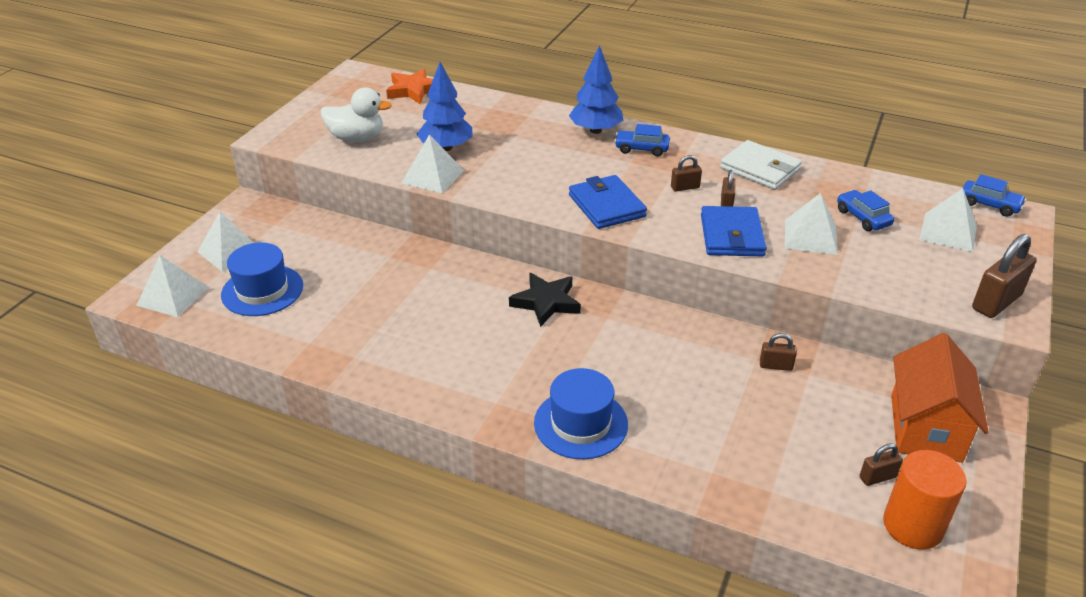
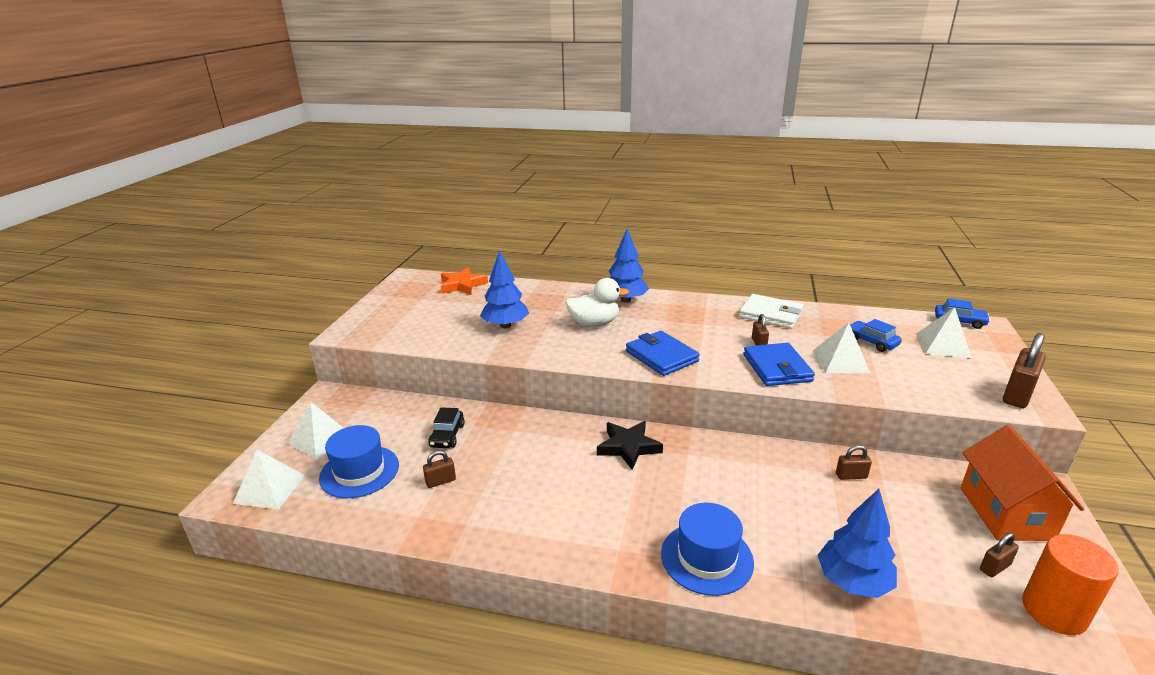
camera: 10 degrees left, 10 degrees down
(357, 138) = (424, 326): white duck -> white duck (594, 323)
(359, 265) = (447, 436): none -> black car
(432, 176) = (502, 349): white pyramid -> none
(641, 149) = (669, 310): blue car -> none
(685, 187) = (719, 335): brown padlock -> brown padlock (440, 481)
(719, 468) = (853, 582): none -> blue tree

